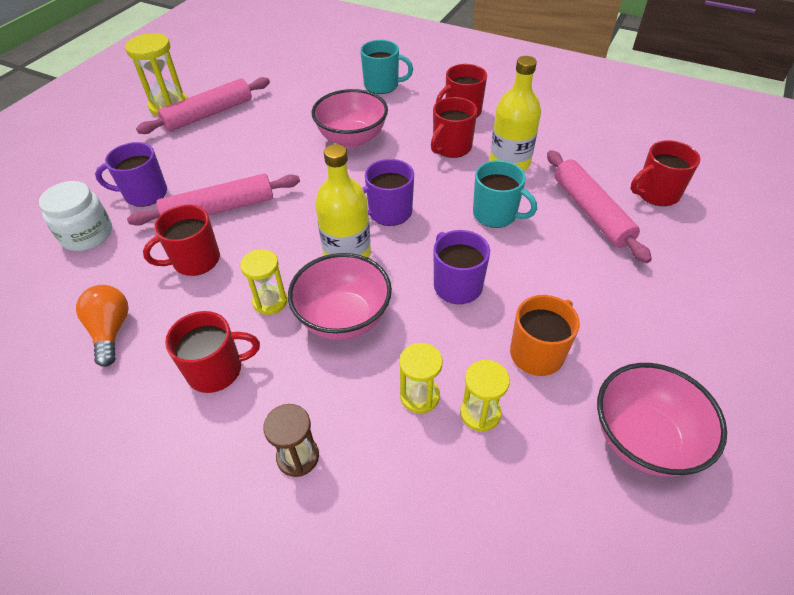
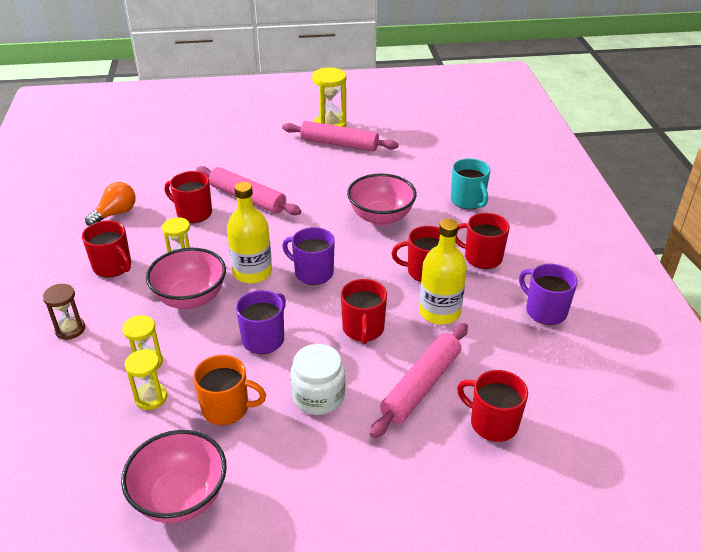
camera: 55 degrees right, 10 degrees down
(87, 235) = (182, 164): white jar -> white jar (318, 396)
(144, 194) = (235, 163): purple mug -> purple mug (544, 311)
(496, 214) = (363, 329): turquoise mug -> red mug

